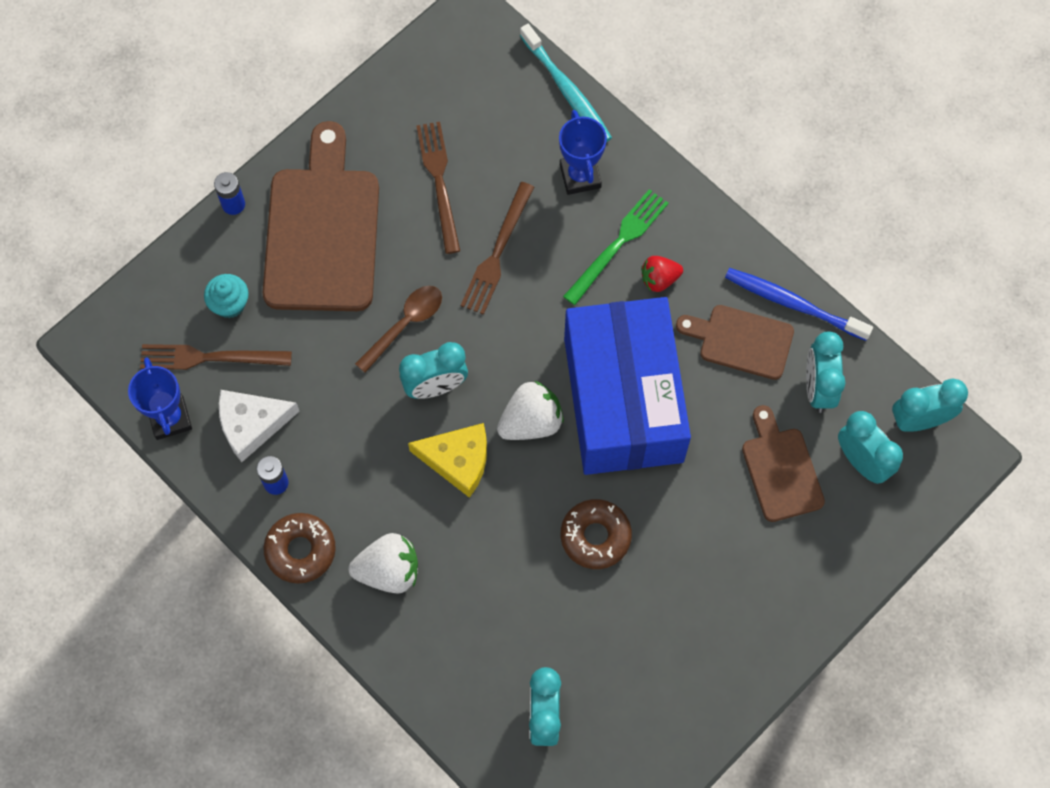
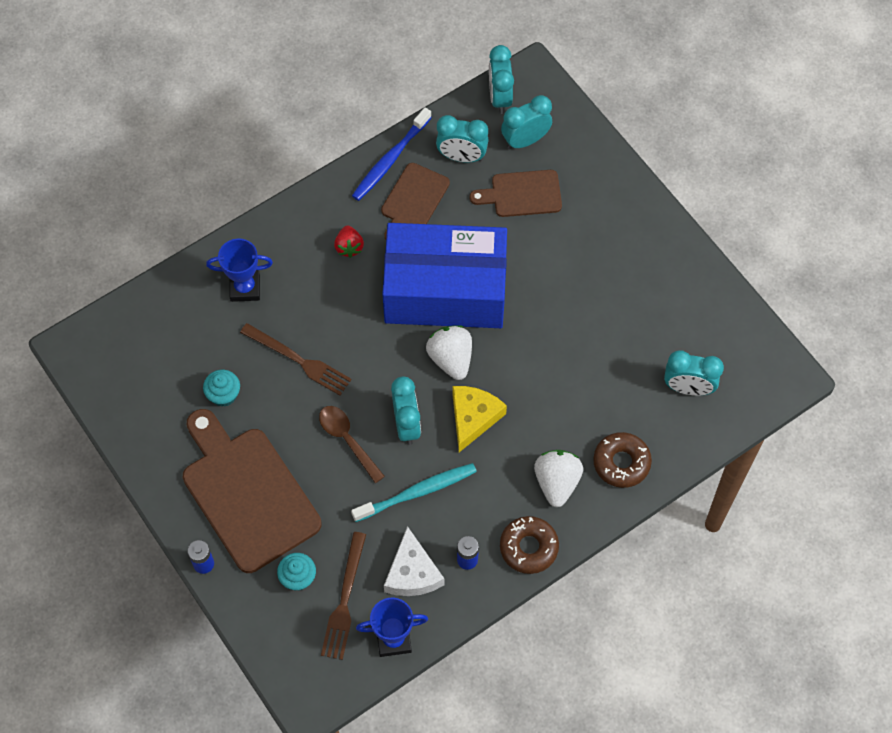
camera: 80 degrees left, 5 degrees down
(322, 231) = (247, 493): brown cutting board -> brown cutting board turned 45 degrees clockwise
(439, 182) = (224, 395): brown fork -> turquoise cupcake
(567, 91) = (164, 284): turquoise toothbrush -> turquoise toothbrush (418, 492)
(595, 536) = (553, 329): brown donut -> brown donut (621, 463)
(618, 244) = (312, 271): green fork -> none

